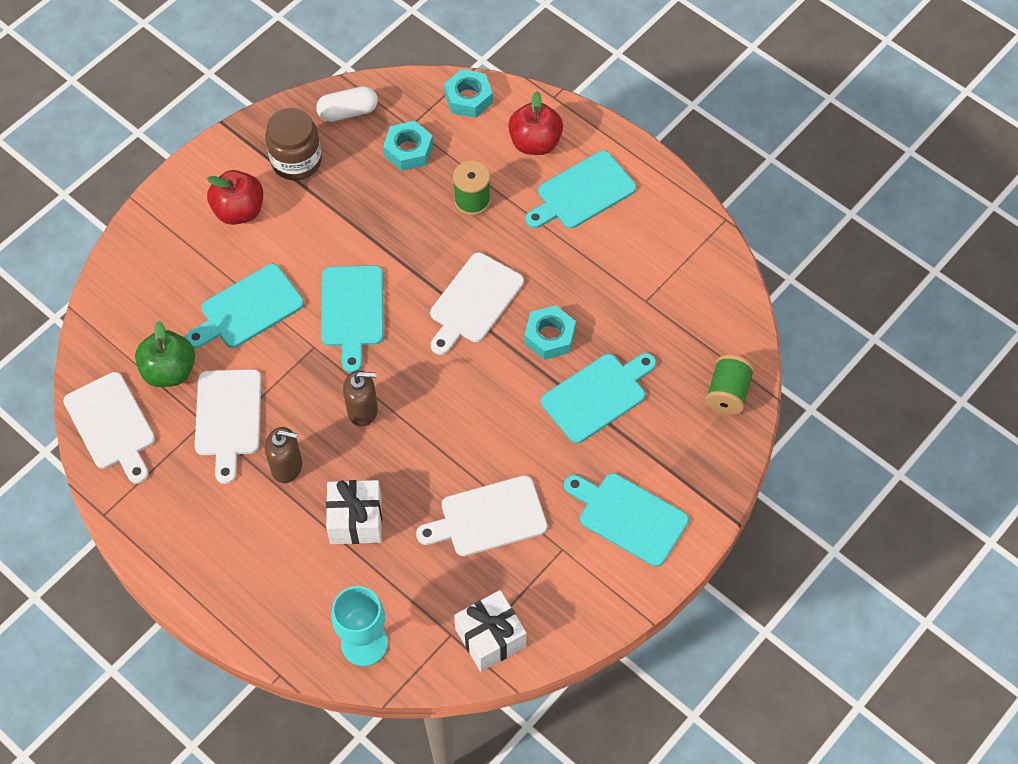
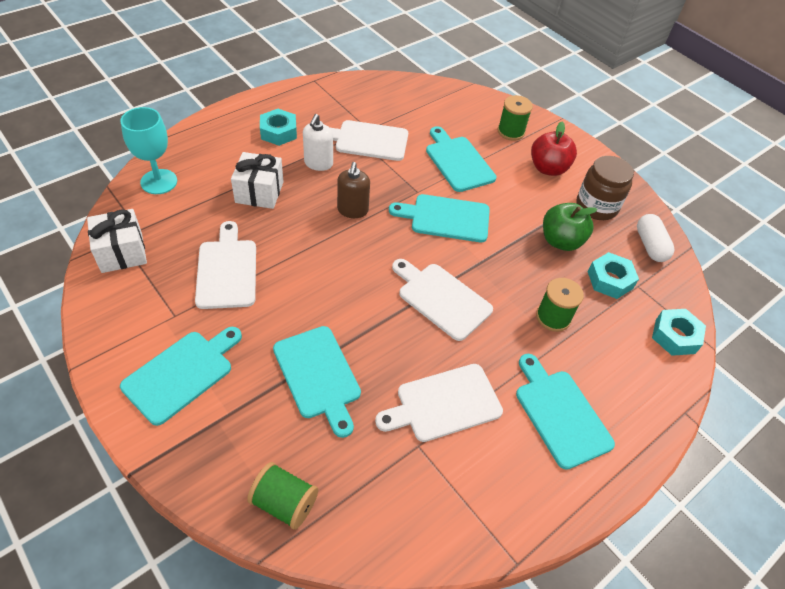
camera: 95 degrees right, 10 degrees down
(111, 425) = (378, 90): white cutting board -> white cutting board (444, 403)
(169, 371) = (413, 118): green apple -> green apple (561, 241)
(174, 255) = (511, 132): none -> green spool
(287, 466) = (318, 163): brown soap dispenser -> white soap dispenser
(535, 143) = (623, 383): red apple -> none
(549, 337) = (392, 349): turquoise nut -> turquoise nut (278, 132)

